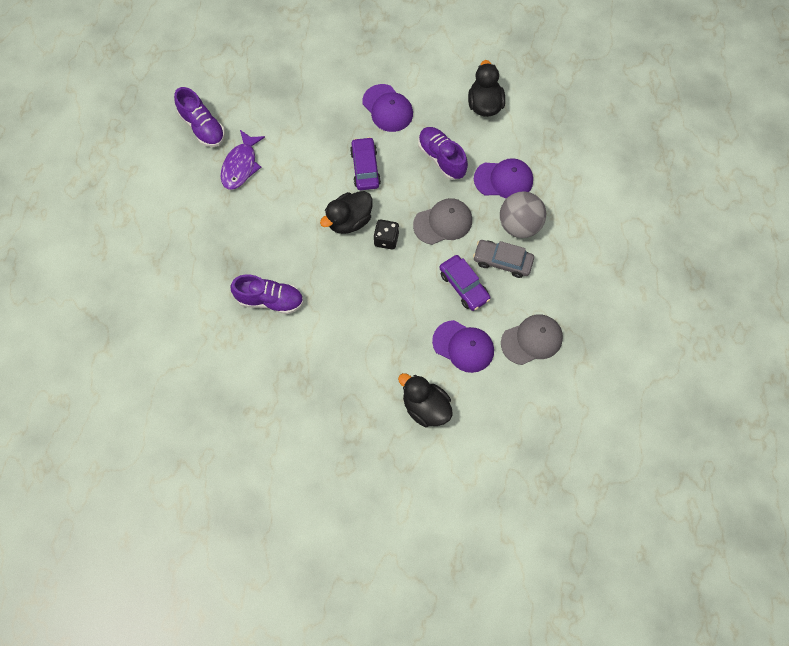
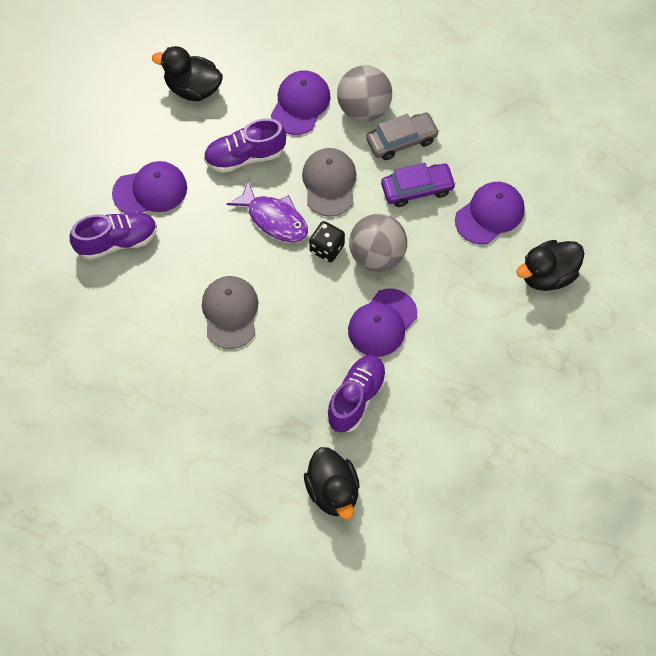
camera: 70 degrees left, 5 degrees down
(202, 127) = (78, 409): purple shoe -> purple shoe (117, 241)
(241, 165) = (156, 379): purple fish -> purple fish (274, 219)
(338, 298) = (382, 323): none -> purple cap
(349, 220) = (286, 280): black duck -> black duck (333, 491)
(365, 168) = (222, 240): purple car -> none
(393, 276) = (377, 256): none -> grey ball
(502, 261) = (402, 141): grey car -> grey car turned 150 degrees counterclockwise
(532, 340) = (506, 146): grey cap -> grey cap (230, 312)

